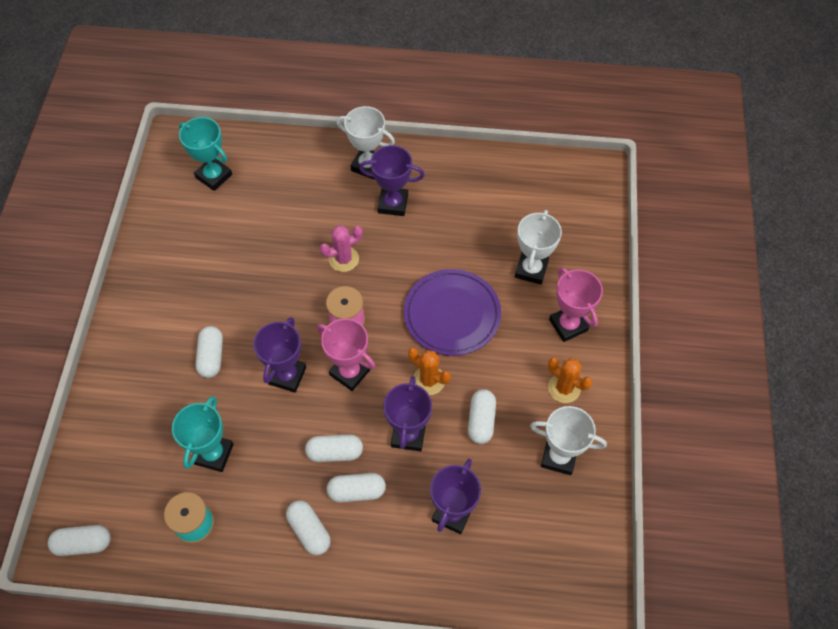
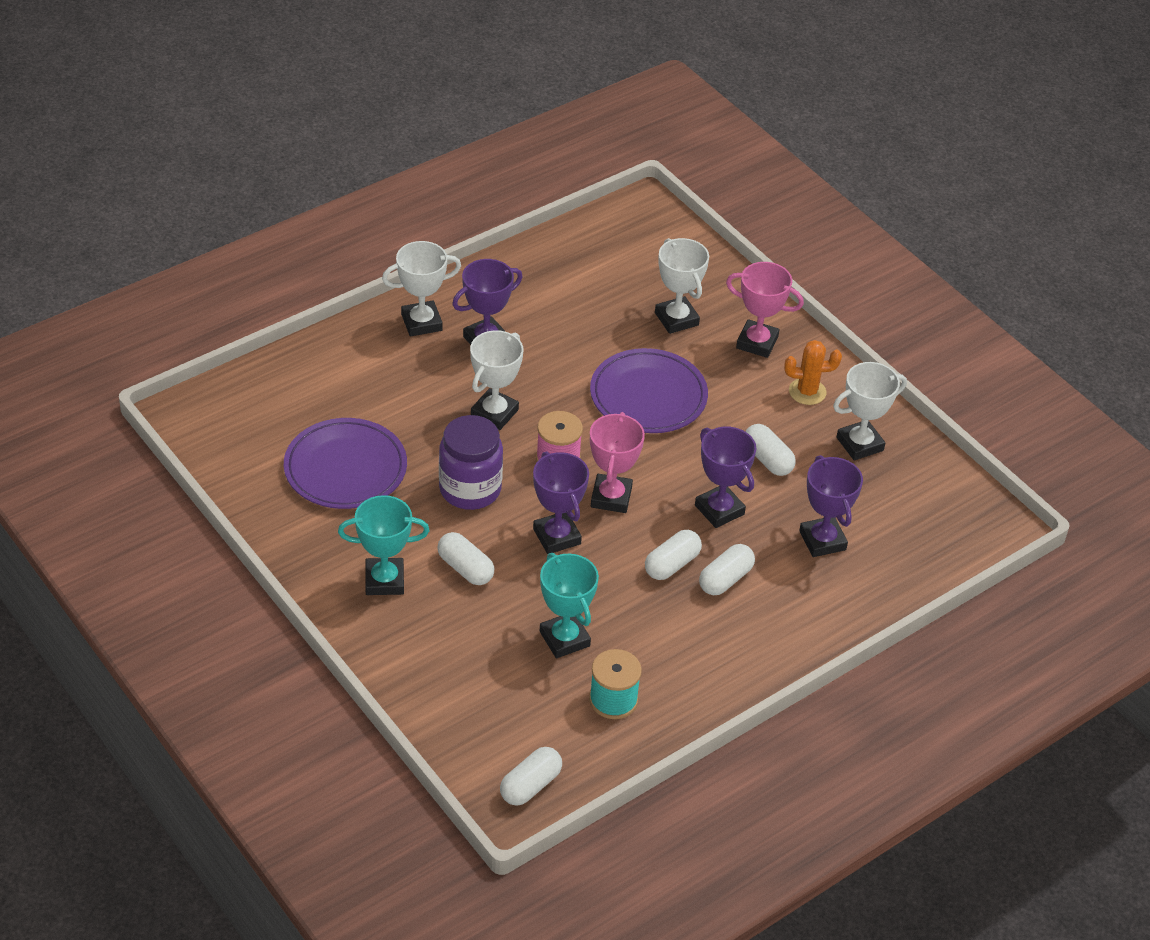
camera: 45 degrees left, 15 degrees down
(214, 176) = (271, 422): turquoise trophy -> turquoise trophy (384, 580)
(220, 236) = (345, 468): none -> purple plate
(273, 302) = (470, 489): none -> purple jar
(309, 531) = (720, 634): white capsule -> none
(344, 259) = (494, 413): pink cactus -> white trophy
(350, 372) = (611, 497): pink trophy -> pink trophy turned 75 degrees counterclockwise
(429, 380) = (688, 458): orange cactus -> none

